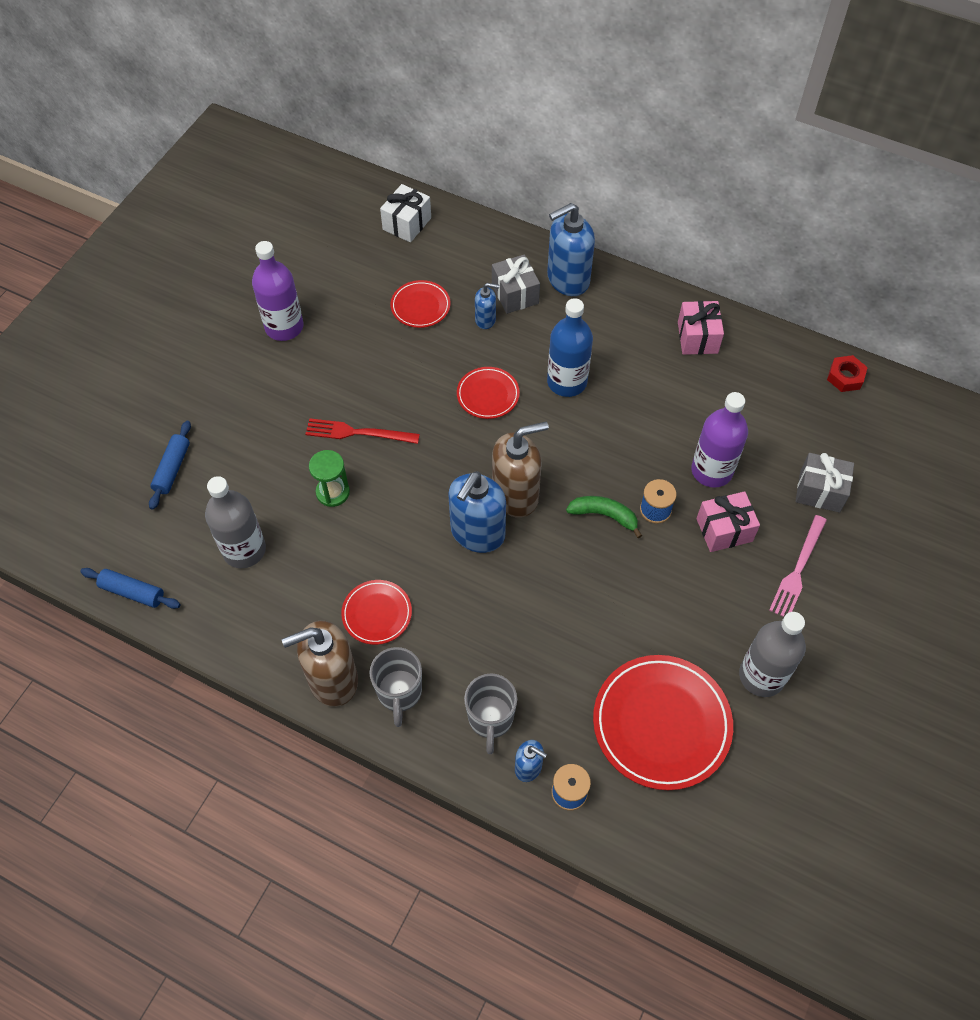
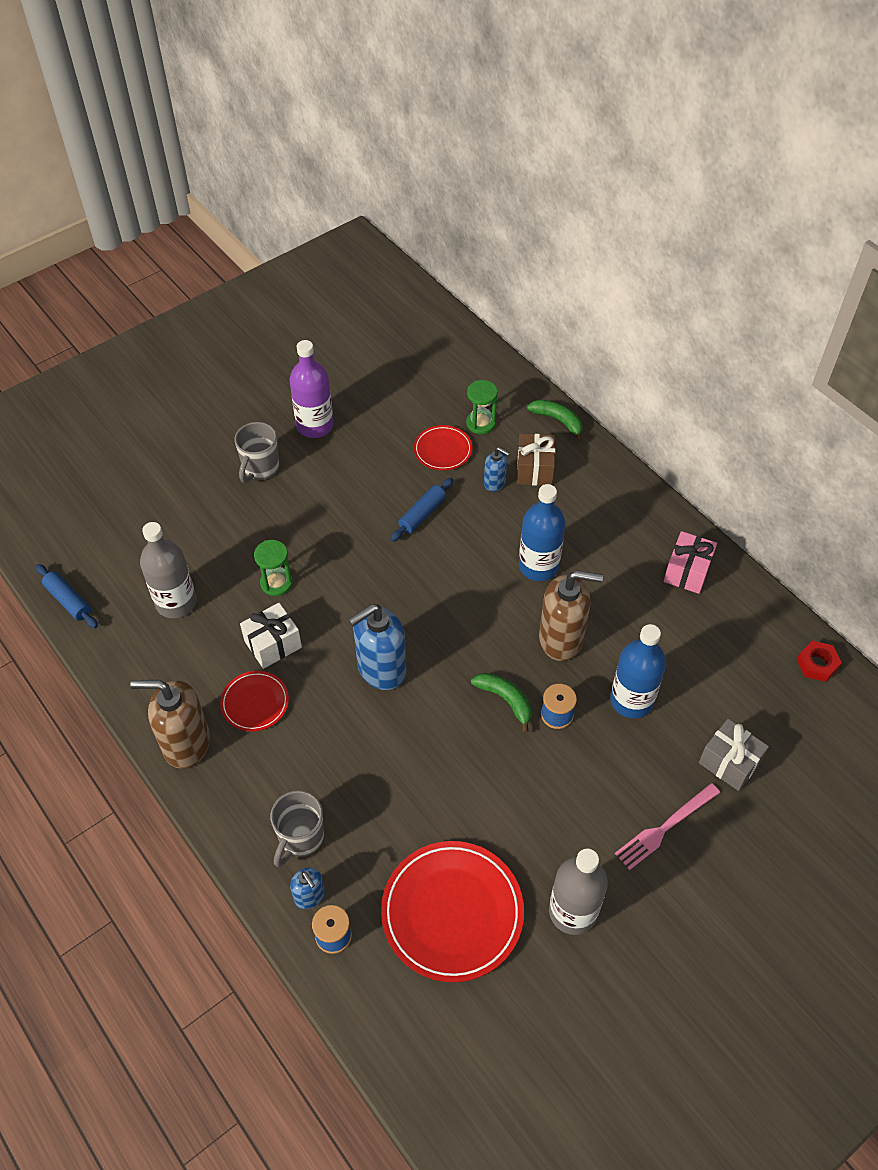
camera: 25 degrees right, 5 degrees down
(172, 469) = (157, 511): blue rolling pin -> blue rolling pin (422, 514)
(358, 432) = (326, 540): red fork -> none
(399, 693) = (235, 780): grey mug -> grey mug (260, 468)
(407, 223) = (471, 373): white gift -> white gift (273, 644)
(442, 268) = (481, 423): none -> green hourglass
(488, 395) = (459, 550): red plate -> none
(511, 241) = (558, 421): none -> green banana
(515, 294) = (534, 469): grey gift -> brown gift
(516, 495) = (434, 649): brown soap dispenser -> brown soap dispenser (561, 639)
(567, 279) = (591, 474): blue soap dispenser -> none
(711, 471) = (631, 700): purple bottle -> blue bottle
(724, 530) = (613, 760): pink gift -> none

